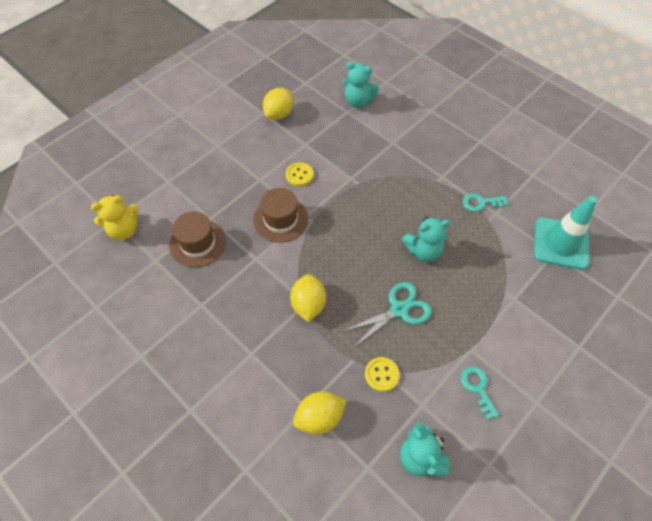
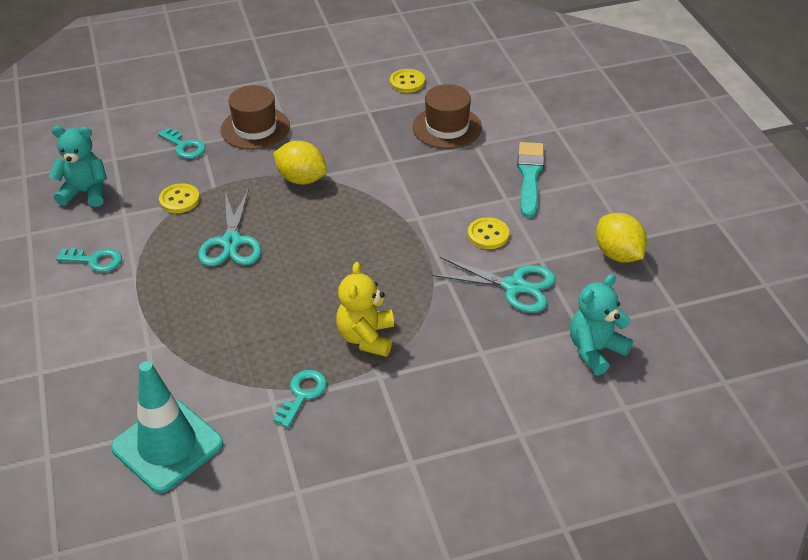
camera: 120 degrees right, 15 degrees down
(124, 230) = (505, 85): yellow teddy bear -> yellow teddy bear (366, 337)
(148, 296) = (407, 82): none -> yellow button
(230, 176) = (529, 176): none -> turquoise brush
(280, 219) = (430, 196): brown hat -> brown hat (255, 128)
(319, 417) = (184, 146): yellow lemon -> turquoise key
(335, 147) = (514, 286): none -> turquoise scissors
(423, 251) = (283, 297): turquoise teddy bear -> none

